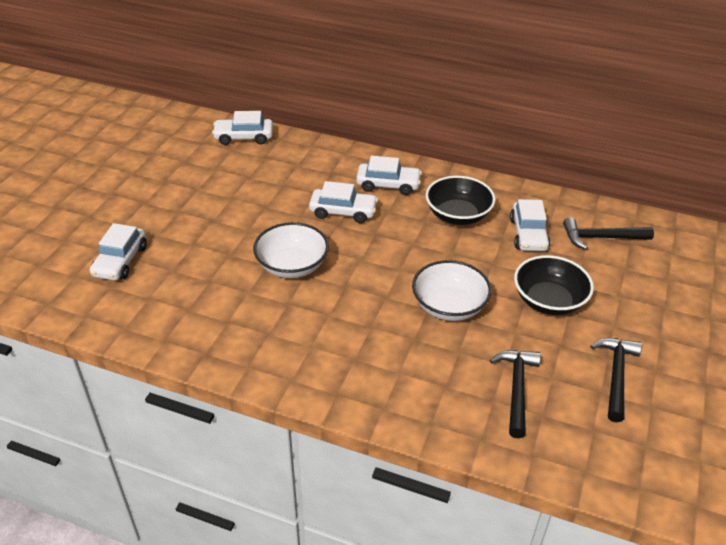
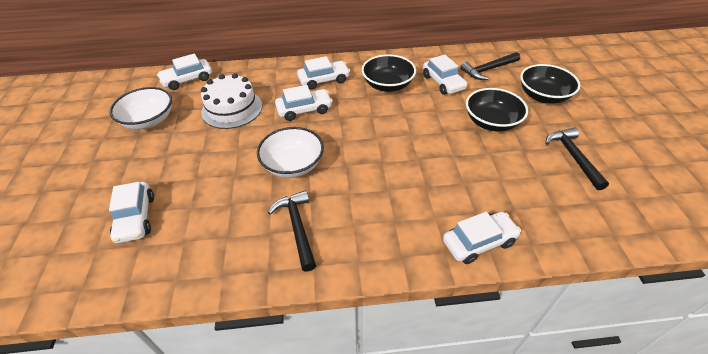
camera: 25 degrees left, 5 degrees up
(269, 185) = (232, 109): none -> white cake
(425, 414) = (479, 242): none -> white car
(449, 306) = (431, 151): white bowl -> white bowl (149, 120)
(516, 389) = (523, 194): black hammer -> black hammer (297, 228)
(645, 294) = (543, 96): none -> black bowl

